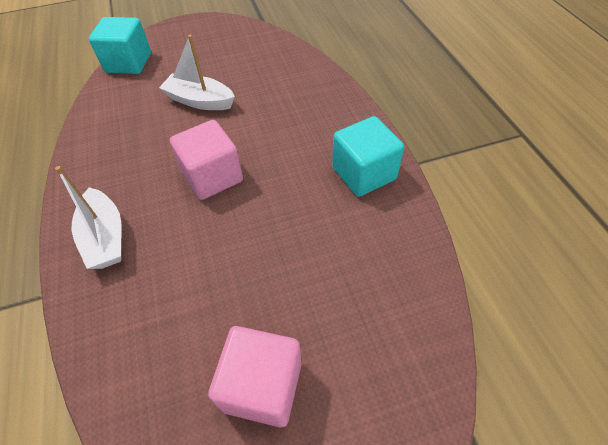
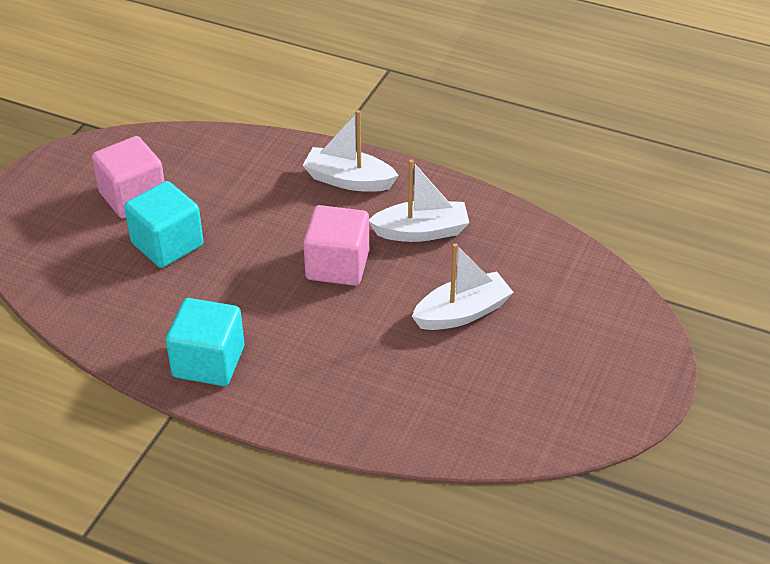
camera: 130 degrees right, 10 degrees down
(129, 63) = (609, 293): turquoise cube -> turquoise cube (167, 244)
(137, 159) = (421, 231): none -> white boat

